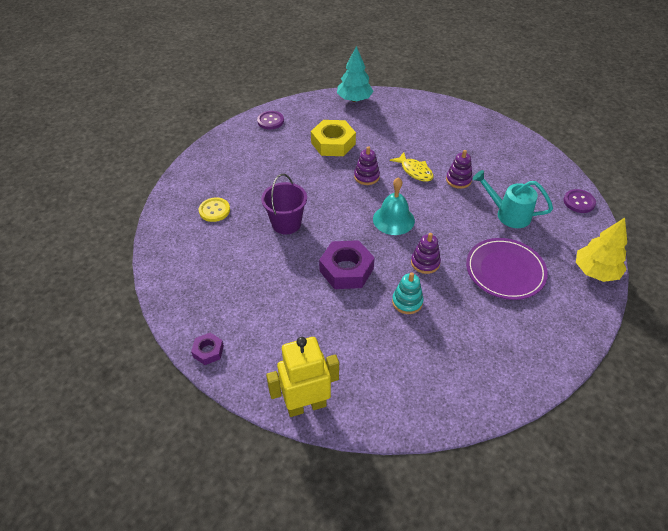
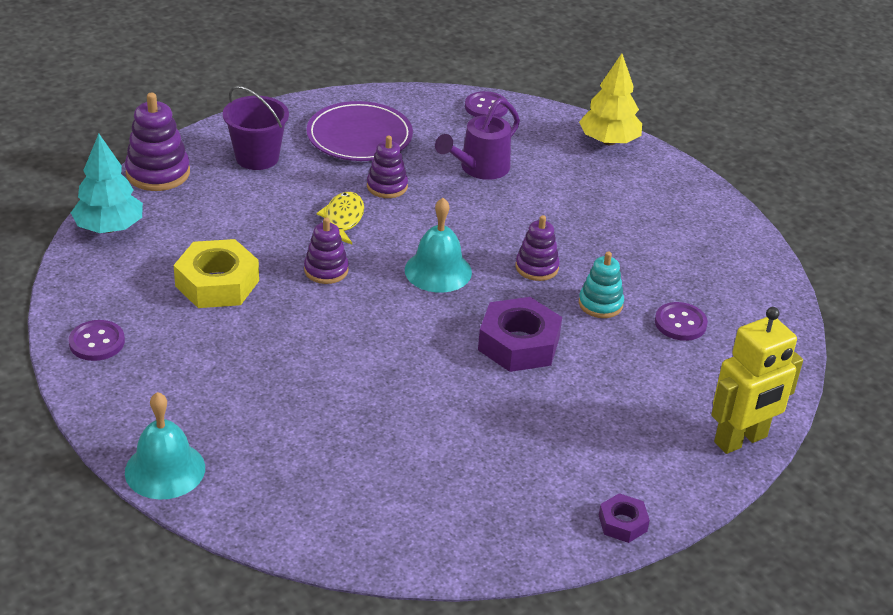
camera: 75 degrees left, 10 degrees down
(194, 165) = (165, 470): none -> turquoise bell
(214, 210) = (311, 463): yellow button -> none
(286, 223) = (389, 383): purple bucket -> purple bucket (257, 157)
(306, 405) = (741, 440): yellow robot -> yellow robot turned 120 degrees counterclockwise
(407, 100) = (158, 173): none -> purple stacking toy
(412, 349) = (680, 323): none -> purple button
(415, 171) = (342, 219): yellow fish -> yellow fish turned 60 degrees counterclockwise
(505, 271) = (579, 206): purple plate -> purple plate (359, 136)
(508, 214) = (479, 168): turquoise watering can -> purple watering can

